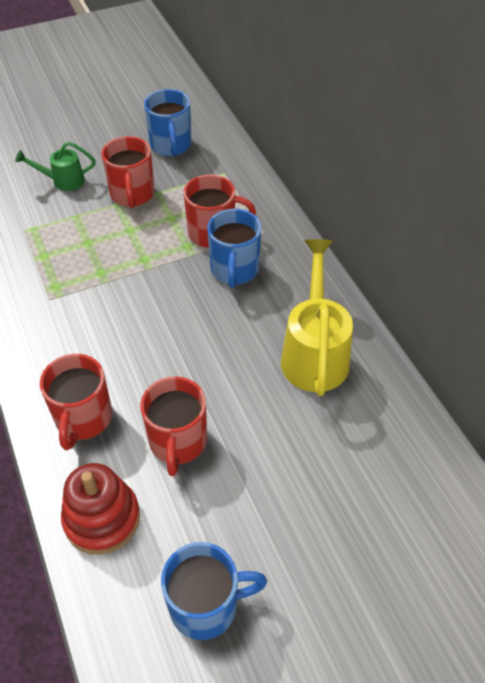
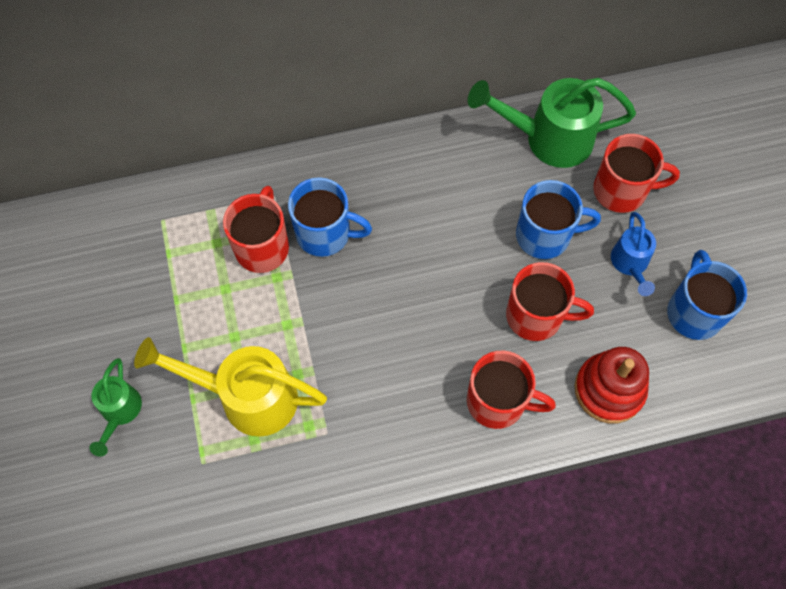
camera: 80 degrees left, 15 degrees up
(132, 195) = (171, 329): red mug -> red mug (621, 190)
(171, 145) = (88, 274): blue mug -> blue mug (545, 236)
(255, 529) = (630, 264): none -> blue watering can
(314, 353) = (451, 180): yellow watering can -> yellow watering can (247, 397)
(392, 432) = (548, 138): none -> green watering can

